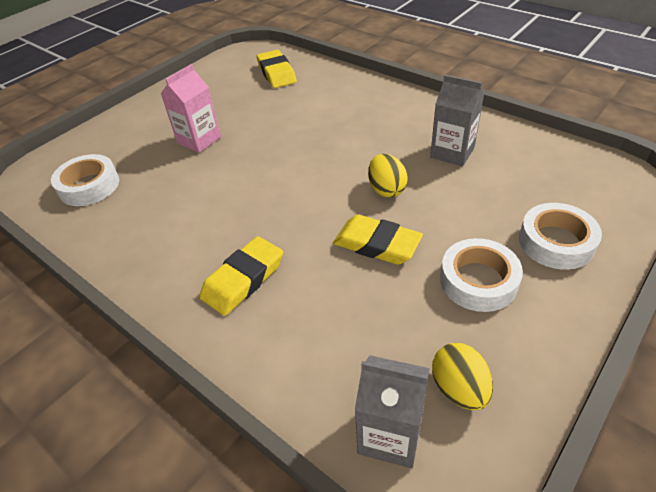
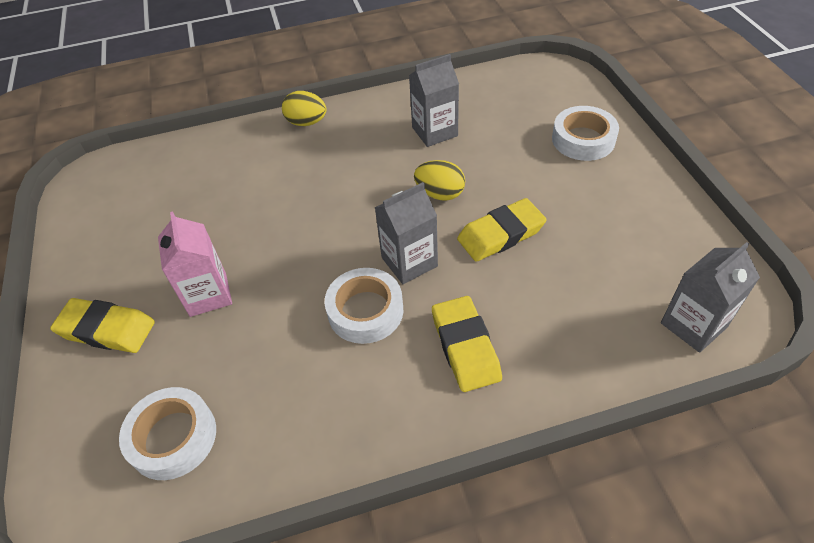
camera: 55 degrees left, 5 degrees up
(276, 73) = (165, 178): yellow eraser -> yellow eraser (107, 329)
(301, 209) = (409, 262): none -> grey carton
(459, 388) = (677, 265): yellow egg -> yellow egg (306, 122)
(478, 281) = (587, 199): white tape -> white tape (365, 311)

